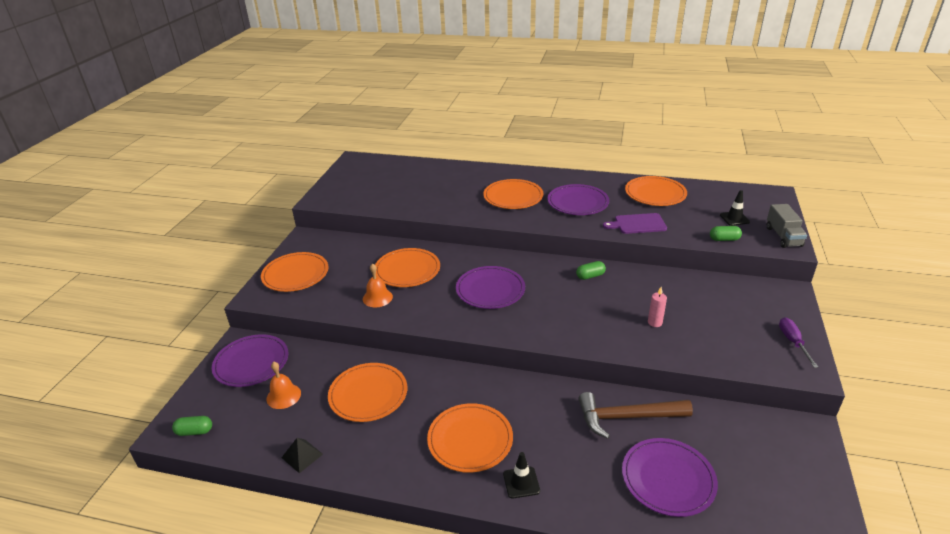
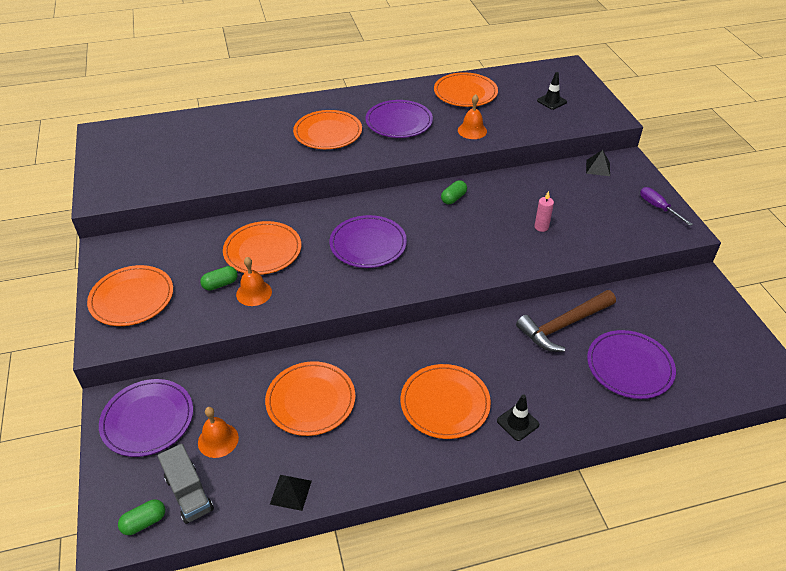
camera: 30 degrees left, 10 degrees up
(637, 224) = (472, 130): purple cutting board -> orange bell
(724, 239) = (557, 125): green capsule -> green capsule (220, 284)
(752, 289) = (598, 168): none -> black pyramid
(783, 236) = (602, 109): grey truck -> grey truck (189, 493)

